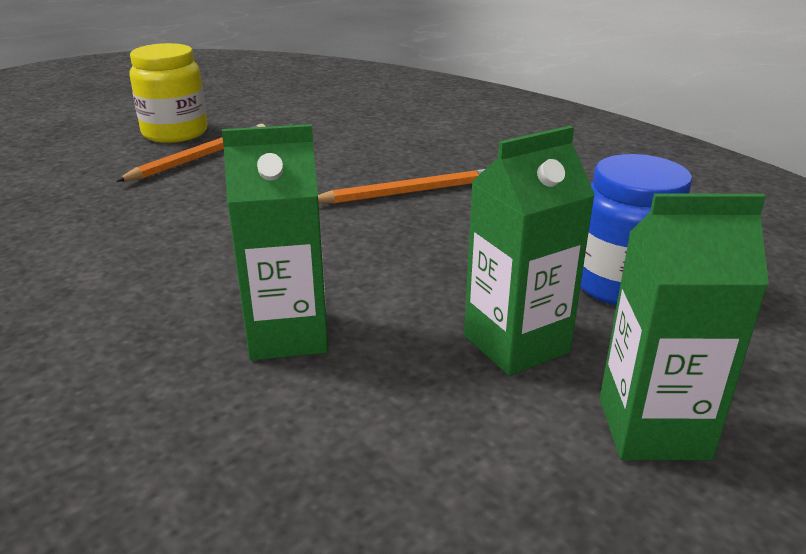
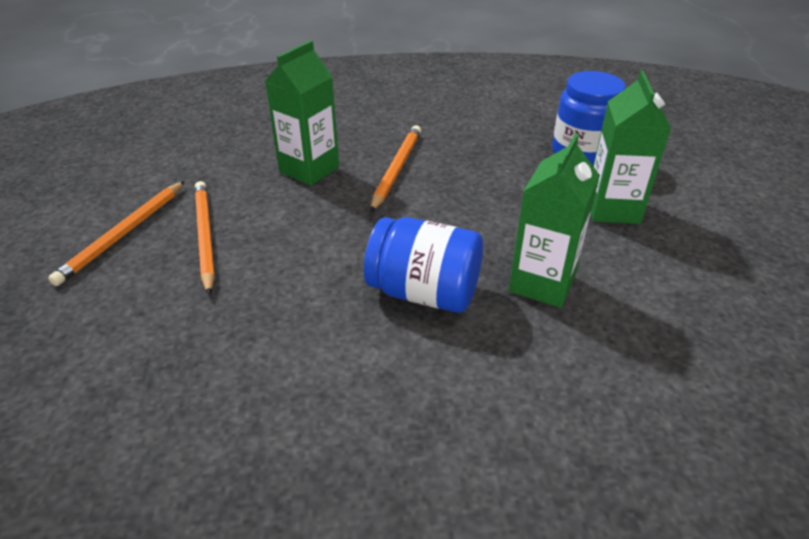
camera: 55 degrees left, 10 degrees up
(175, 133) = (124, 234): yellow jar -> orange pencil
(206, 270) = (424, 292): none -> blue jar
(653, 428) = (705, 204): green carton -> green carton (309, 169)

